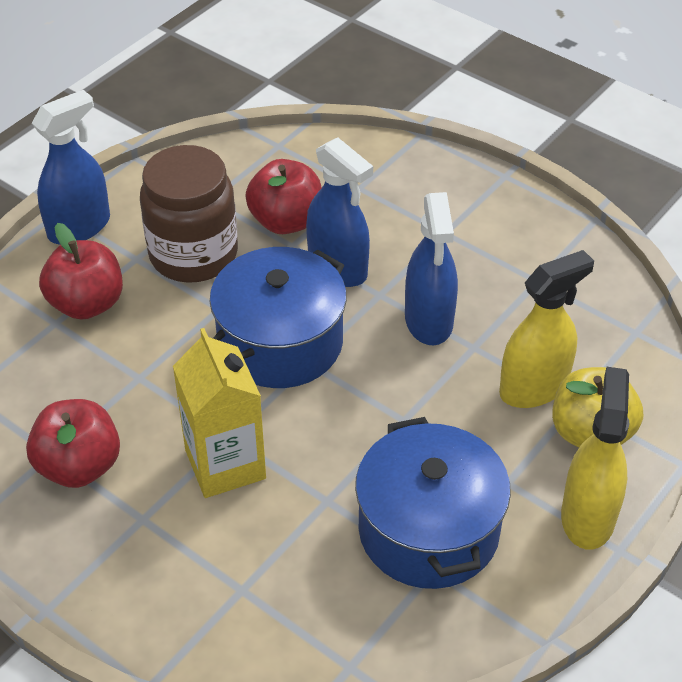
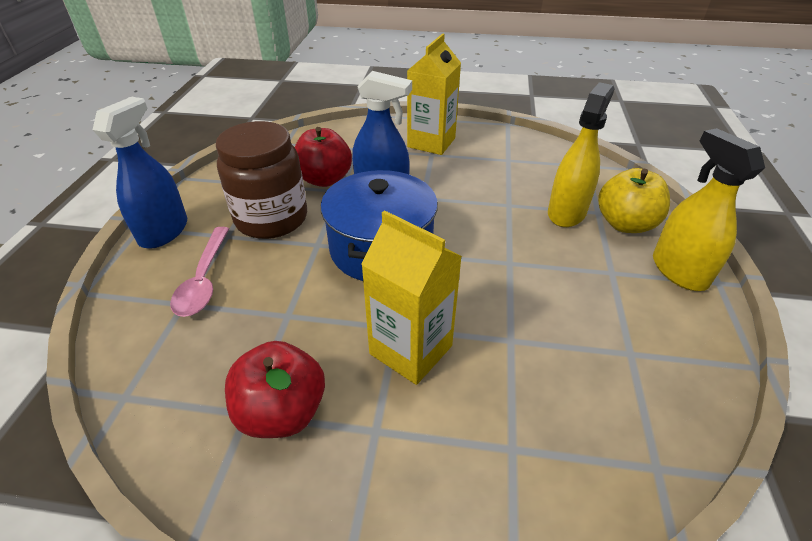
camera: 30 degrees left, 5 degrees down
(87, 304) = (204, 280): red apple -> pink spoon
(428, 530) = (599, 326): blue pot -> none
(429, 321) = (468, 201): blue spray bottle -> none
(460, 213) = (431, 142): none -> yellow carton

